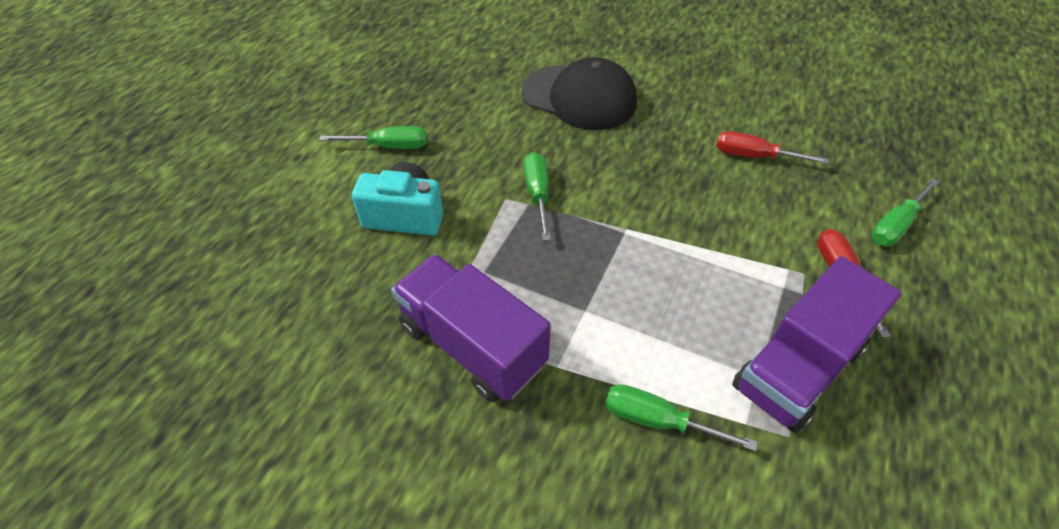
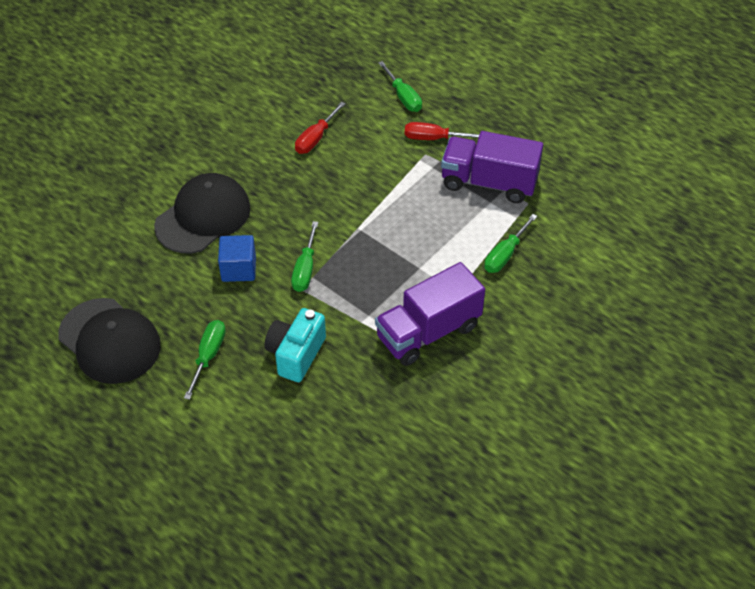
camera: 75 degrees left, 0 degrees up
(394, 77) = (110, 341): none -> black cap
(516, 140) = (238, 269): none -> blue cube
(538, 194) = (305, 269): green screwdriver -> green screwdriver turned 90 degrees counterclockwise
(797, 367) = (489, 183): purple truck -> purple truck turned 135 degrees clockwise

